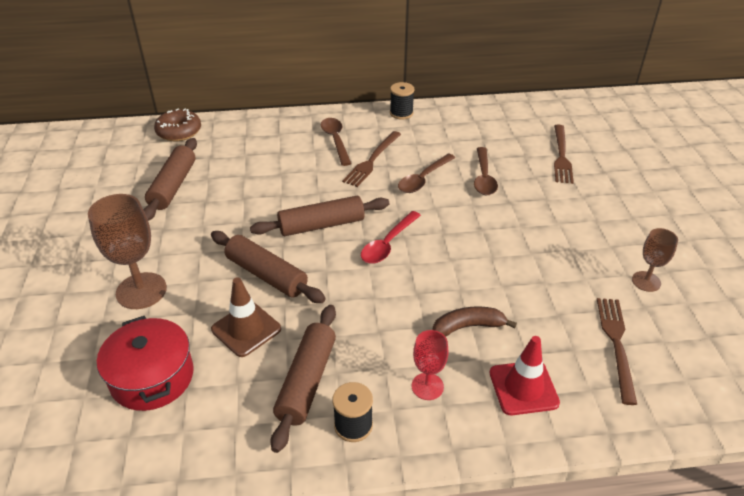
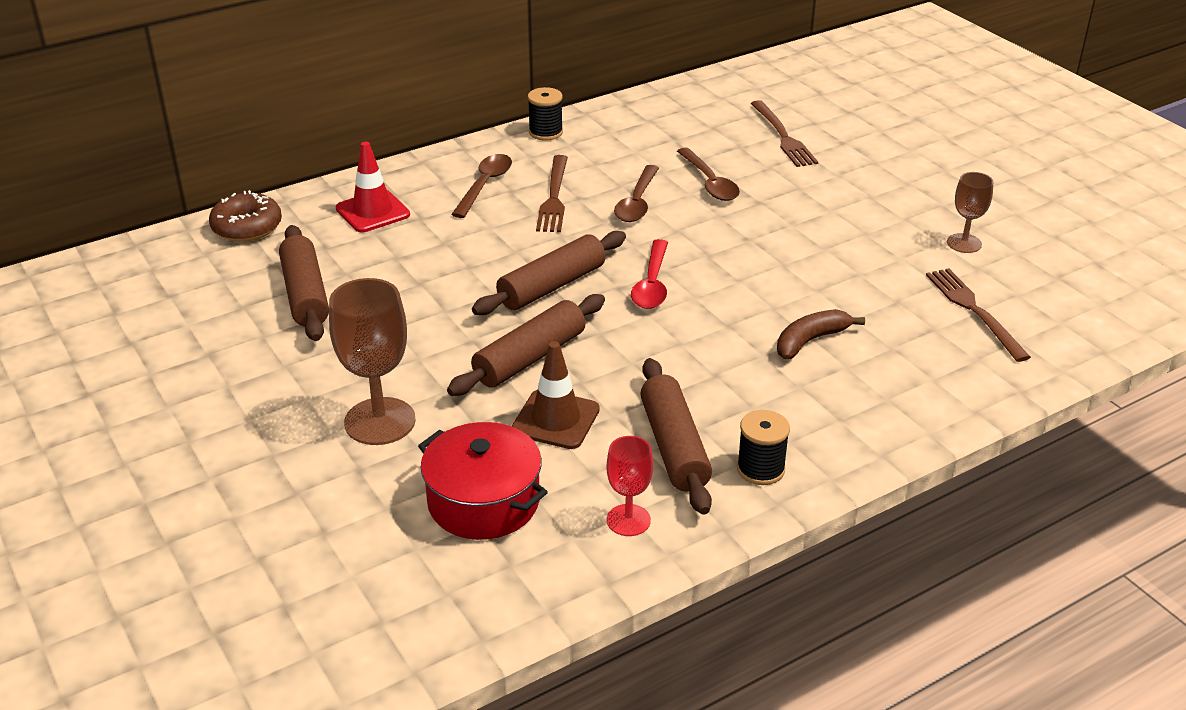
camera: 25 degrees left, 5 degrees down
(266, 275) = (529, 358): brown rolling pin -> brown rolling pin turned 60 degrees counterclockwise
(335, 140) = (485, 185): brown spoon -> brown spoon turned 60 degrees clockwise
(427, 386) = (810, 409): red goblet -> red goblet (628, 520)
(523, 388) = (910, 379): red traffic cone -> red traffic cone (373, 212)

